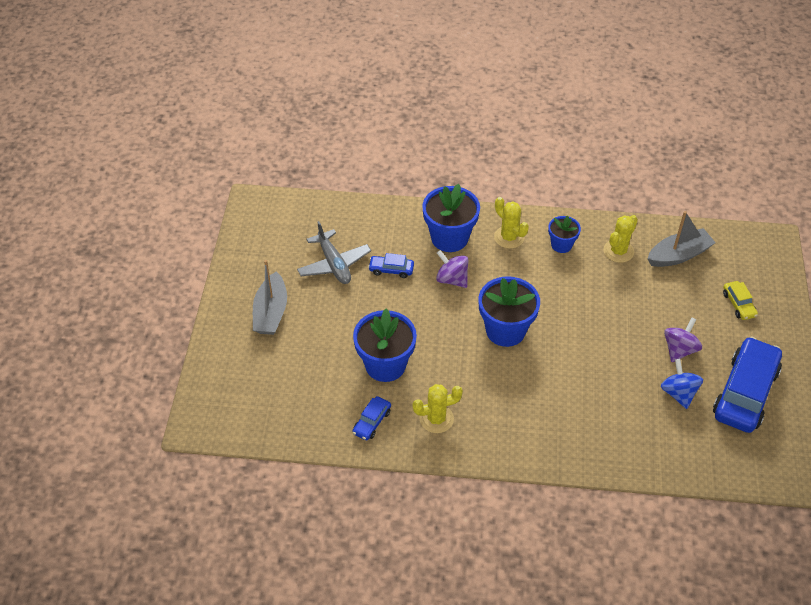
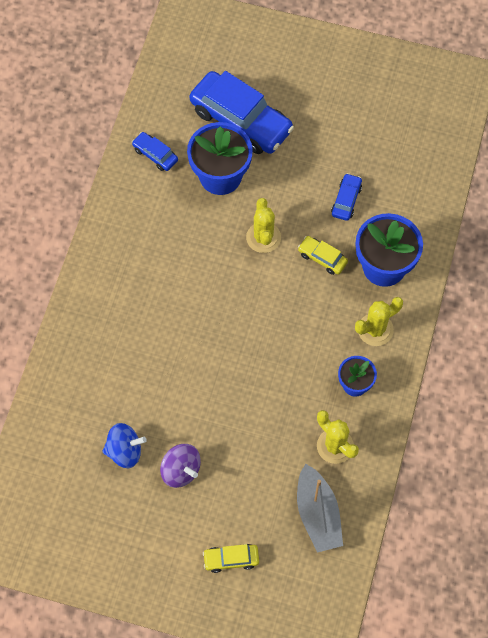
camera: 100 degrees right, 15 degrees up
(271, 312) = (307, 82): grey boat -> none
(334, 264) = (363, 146): grey plane -> none
(436, 419) = (146, 211): yellow cactus -> yellow cactus (263, 237)
(452, 279) = (322, 258): purple spinning top -> yellow car
(505, 330) = (242, 297): blue flower pot -> none
(745, 392) = (110, 522): blue car -> blue car (241, 120)

